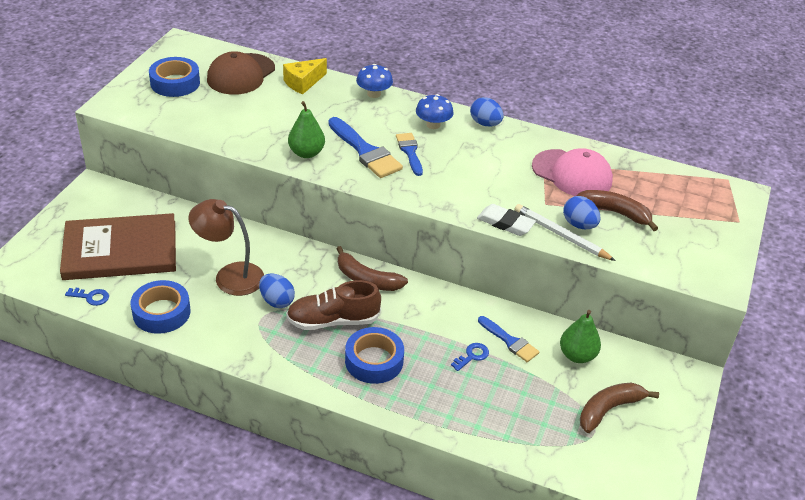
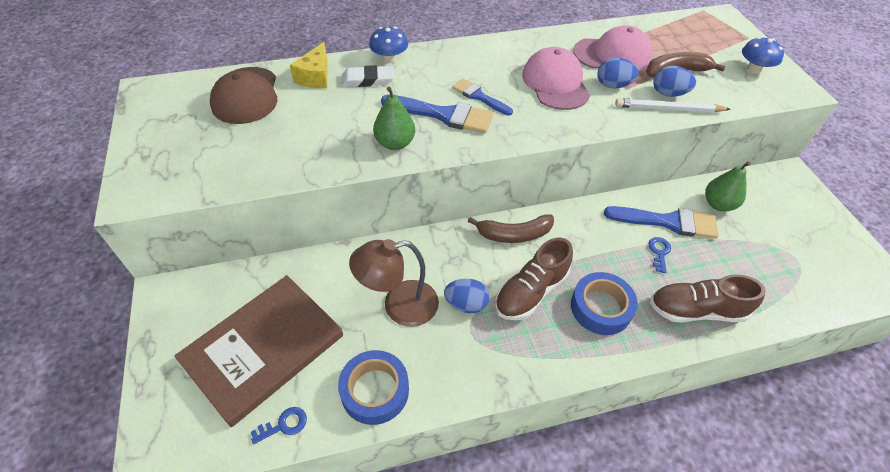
camera: 35 degrees left, 10 degrees up
(175, 83) = (184, 136): blue tape -> none
(433, 125) = (468, 63): blue mushroom -> blue mushroom (754, 69)
(449, 407) = (696, 310): none -> brown shoe
(485, 124) = (505, 44): blue egg -> blue egg (613, 85)
(487, 171) = (555, 83): none -> pink cap
(505, 223) = (622, 121): white eraser -> white eraser (367, 80)
(510, 341) = (667, 222): blue brush -> blue brush, size x1.60
(609, 409) = (784, 235): brown banana -> none

